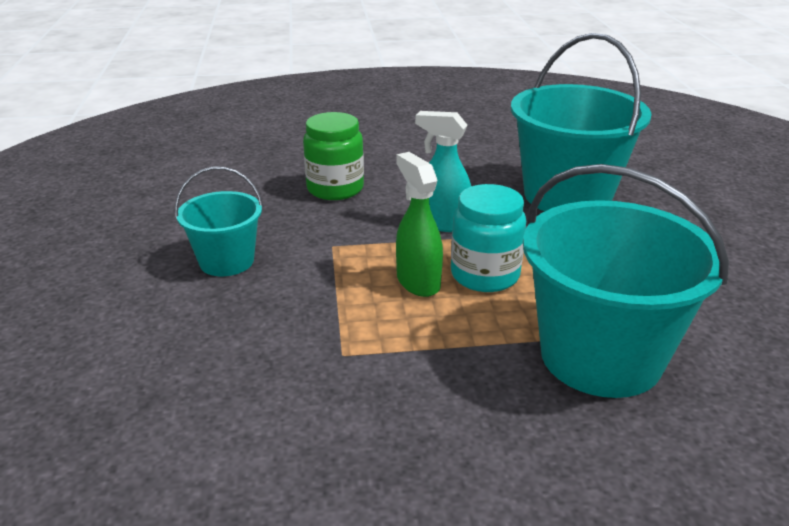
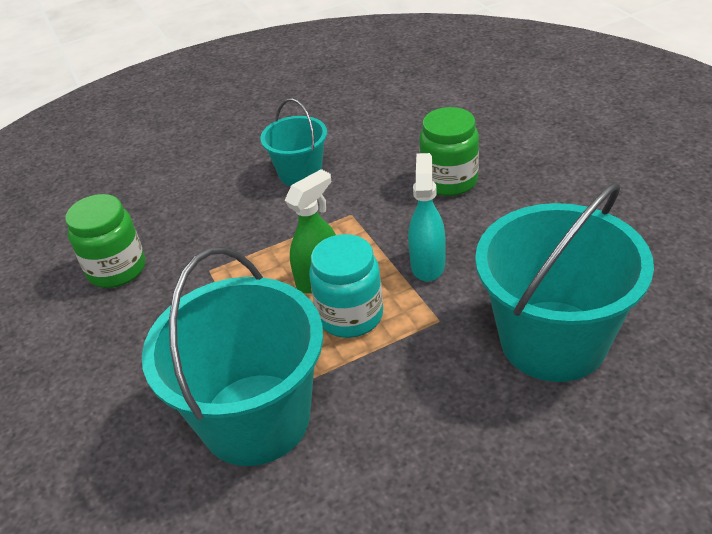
camera: 75 degrees right, 10 degrees up
(271, 439) = (117, 269): none -> green jar

